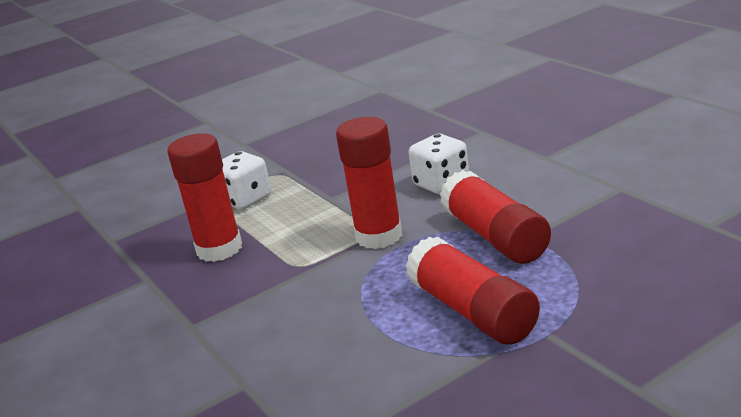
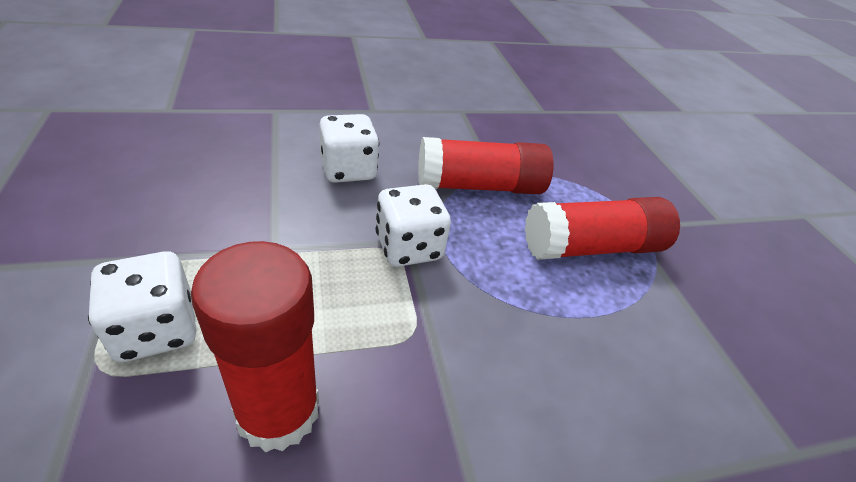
camera: 80 degrees left, 15 degrees up
(379, 236) = (408, 247): red glue stick -> white dice

